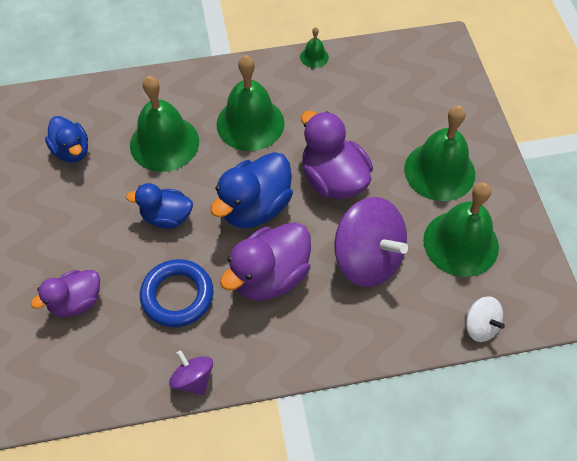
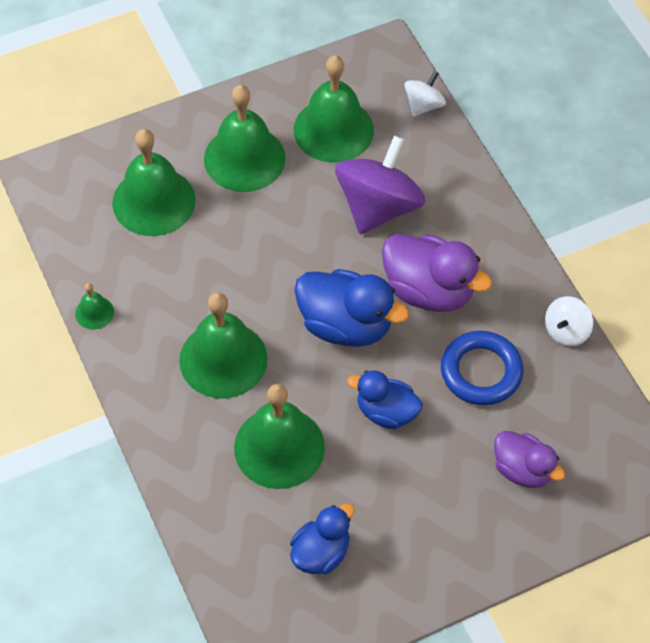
camera: 105 degrees left, 0 degrees up
(166, 217) = (386, 412): blue duck -> blue duck turned 120 degrees clockwise
(193, 379) = (566, 331): purple spinning top -> white spinning top
(333, 180) = (285, 256): purple duck -> none
(407, 105) = (153, 201): none -> green bell

